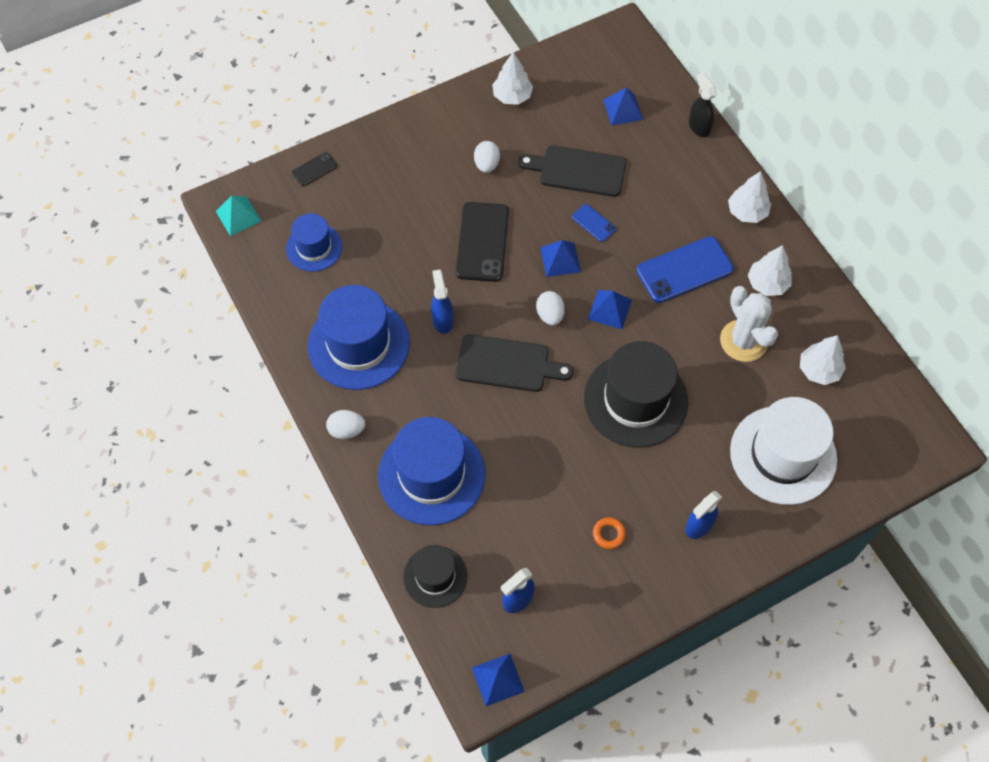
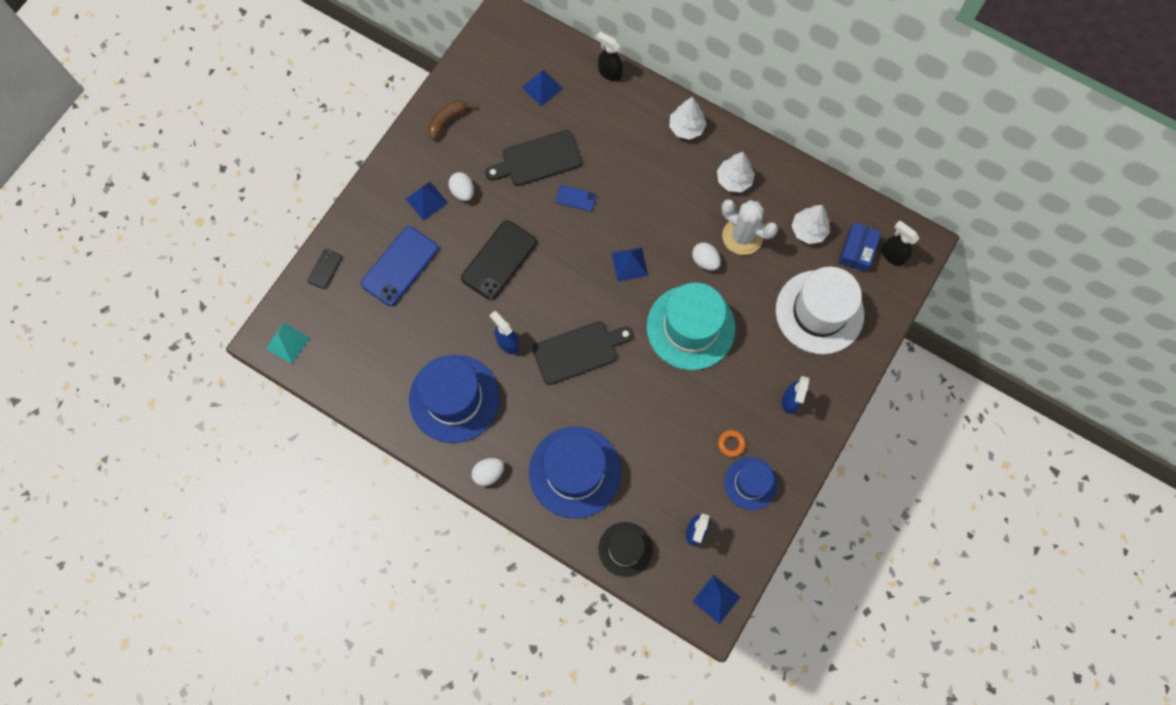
camera: 30 degrees left, 10 degrees up
(314, 247) = (367, 337): blue hat -> blue hat (750, 483)
(482, 242) = (499, 260): black phone -> black phone turned 60 degrees clockwise
(512, 96) = (447, 121): white tree -> brown banana
(550, 315) = (587, 293): white egg -> white egg (705, 261)
(560, 259) = (568, 243): blue pyramid -> blue pyramid (426, 201)
(635, 400) = (690, 327): black hat -> turquoise hat
(684, 270) = (667, 201): blue phone -> blue phone (400, 266)
(861, 416) = (857, 250): none -> blue box
(898, 440) = (892, 255): none -> black spray bottle

